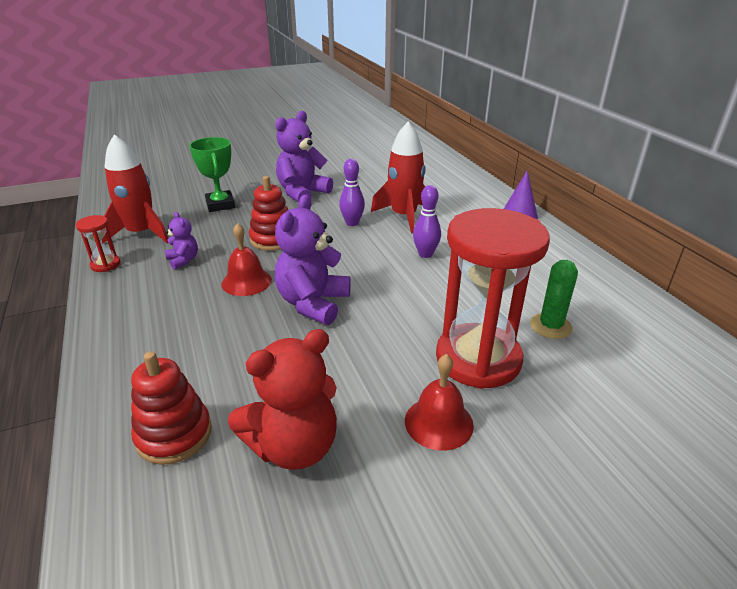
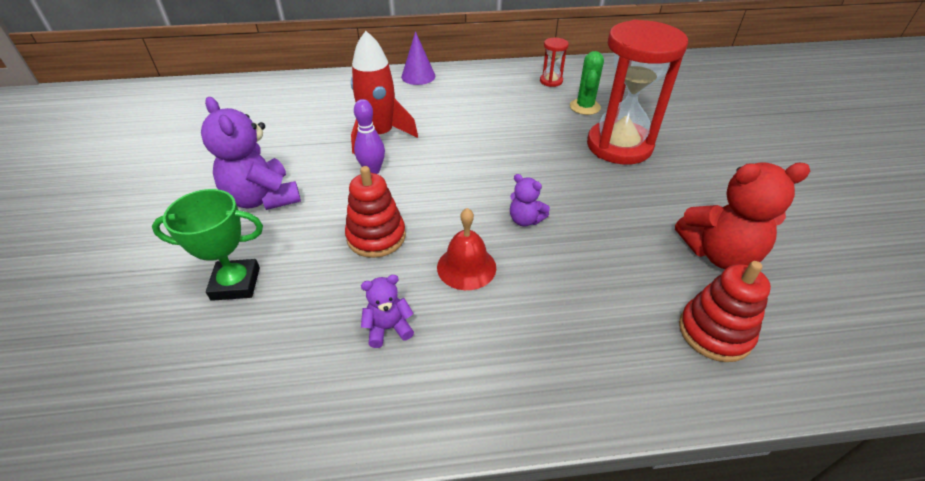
camera: 75 degrees left, 10 degrees up
(105, 265) = (356, 432): red hourglass -> red hourglass (551, 81)
(141, 233) = (272, 387): red rocket -> none
(294, 446) = (719, 253): red teddy bear -> red teddy bear turned 105 degrees clockwise
(313, 303) = (525, 220): purple teddy bear -> purple teddy bear, size x0.51
(425, 254) = (462, 137): purple bowling pin -> none
(438, 422) = (687, 178): red bell -> none
(550, 326) = (585, 107): green cactus -> green cactus turned 60 degrees clockwise

